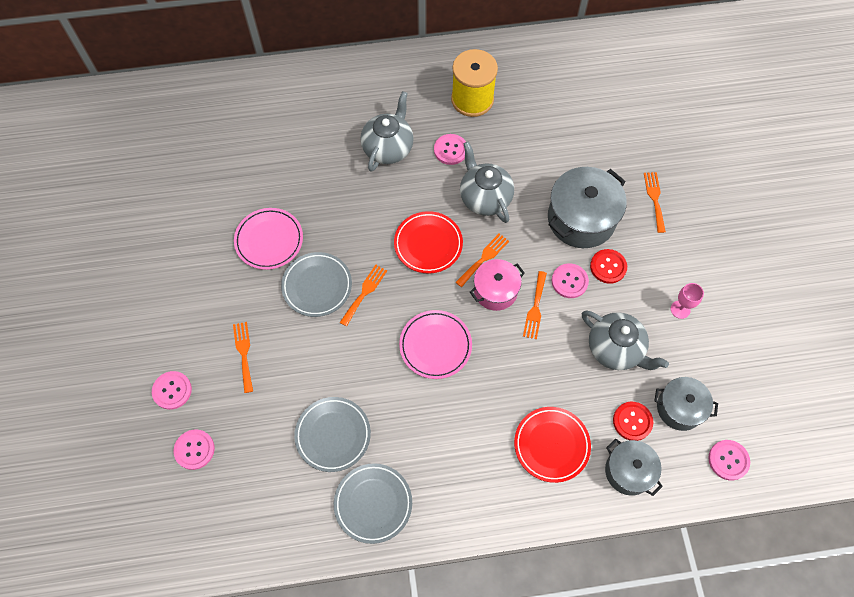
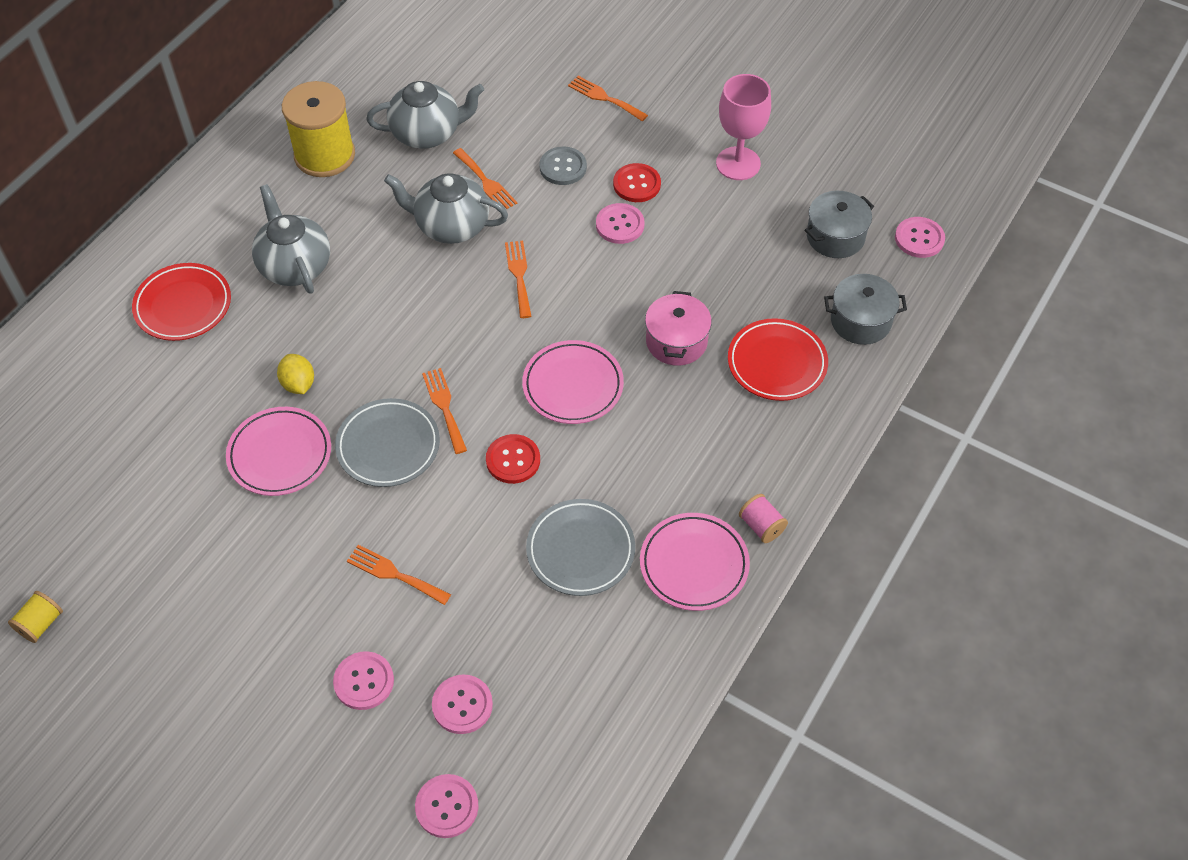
camera: 50 degrees left, 10 degrees down
(94, 221) = (41, 624): none -> yellow spool
(318, 212) = (298, 384): none -> yellow lemon
(373, 503) = (694, 564): grey plate -> pink plate
(428, 244) = (450, 311): red plate -> red plate (183, 305)
(429, 522) = (761, 526): none -> pink spool
(450, 150) = (362, 215): pink button -> pink button (447, 807)
(495, 291) = (566, 291): pink pot -> pink pot (676, 341)
(535, 308) = (619, 272): orange fork -> orange fork (486, 182)
(581, 219) = (563, 167): grey pot -> grey button
(615, 349) = (728, 241): grey teapot -> grey teapot (427, 133)
(632, 421) = (814, 282): red button -> red button (513, 460)
(680, 309) = (738, 163): pink goblet -> pink goblet, size x1.78

